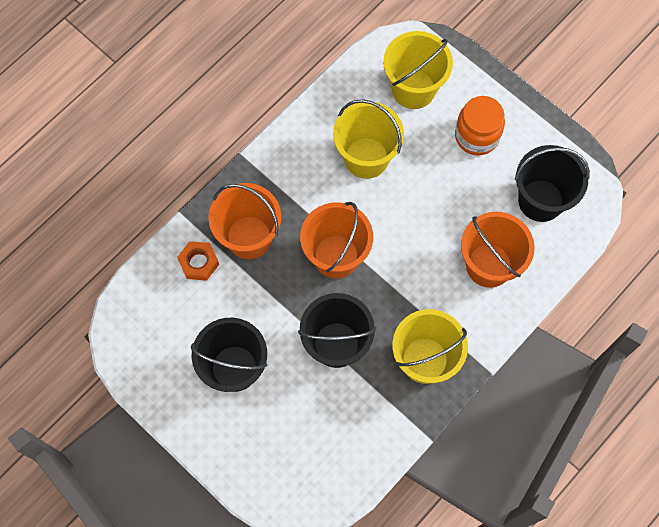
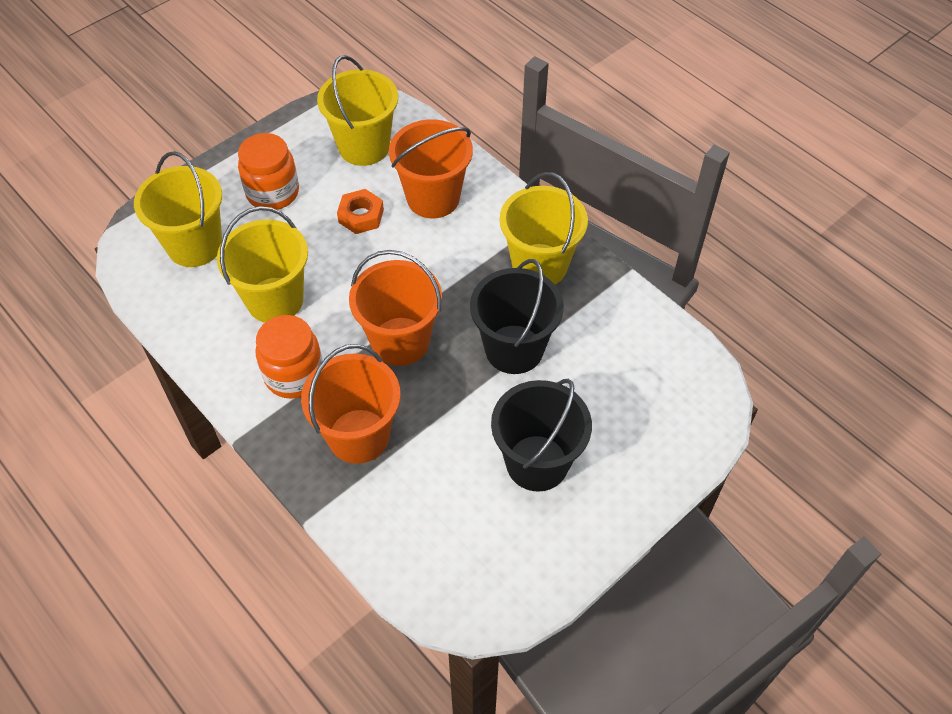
camera: 85 degrees left, 15 degrees down
(198, 263) = (385, 499): orange nut -> orange nut (361, 216)
(298, 184) = (294, 375): none -> orange jar
(540, 200) = (364, 147): black bucket -> yellow bucket

